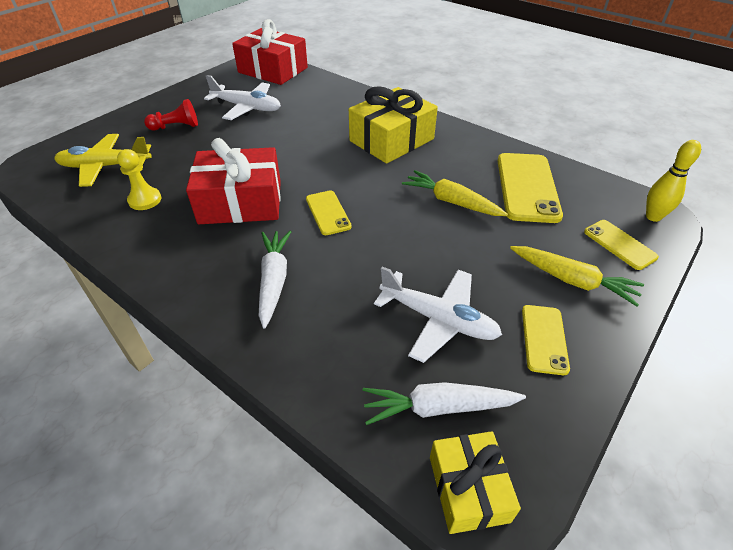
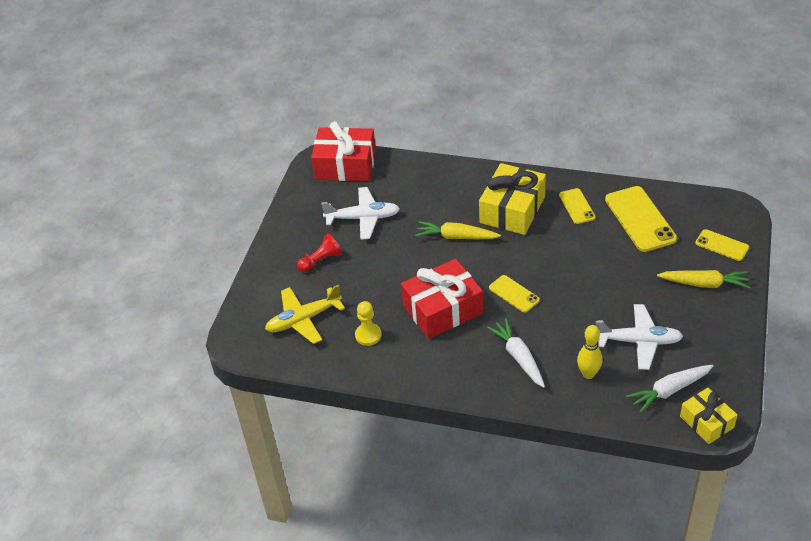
camera: 20 degrees left, 0 degrees up
(451, 202) = (594, 252): yellow carrot -> yellow carrot (456, 237)
(544, 339) = (705, 329): yellow phone -> yellow phone (577, 206)
(653, 217) = (734, 214): yellow bowling pin -> yellow bowling pin (588, 374)

